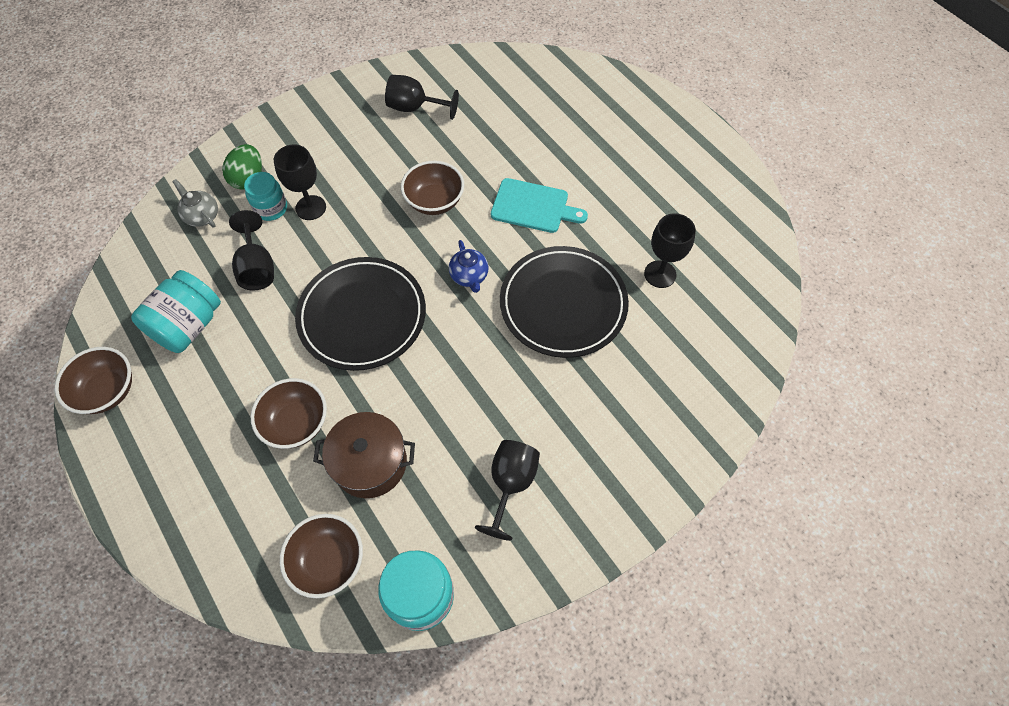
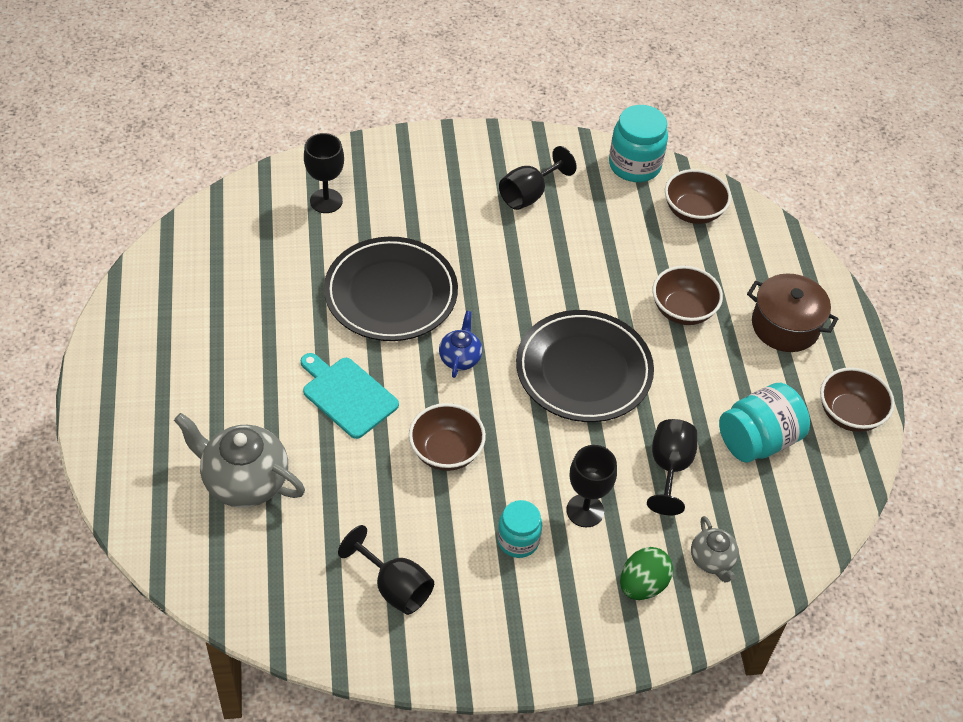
camera: 155 degrees left, 10 degrees down
(271, 208) = (630, 531): turquoise jar -> turquoise jar (518, 540)
(370, 463) = (633, 255): brown pot -> brown pot (785, 326)
(556, 122) = (244, 481): none -> grey teapot
(660, 274) = (281, 276): black goblet -> black goblet (326, 201)

